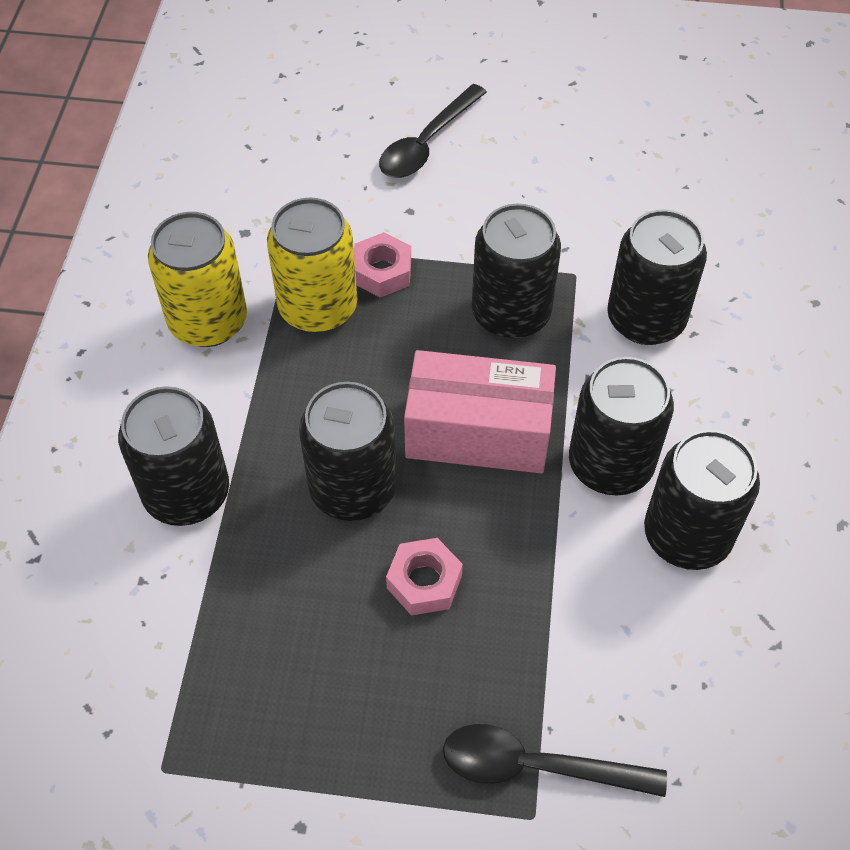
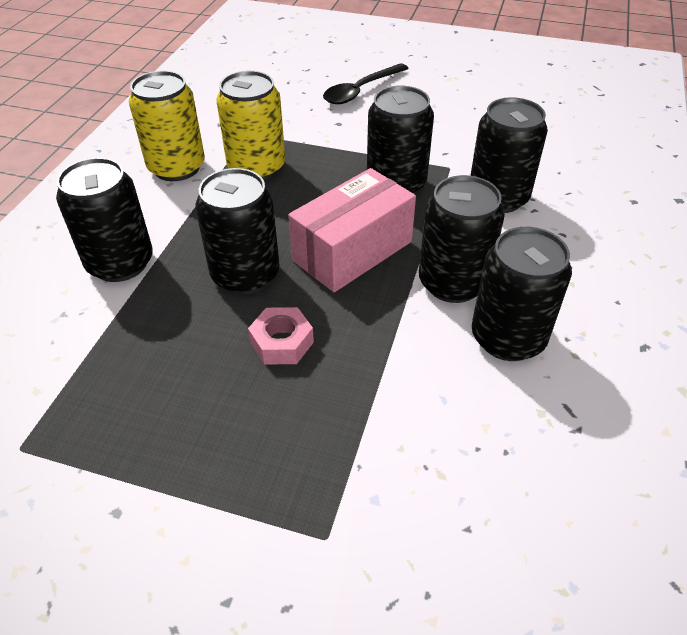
camera: 10 degrees right, 10 degrees down
(382, 272) = (308, 153): pink nut -> none
(478, 432) = (352, 251): pink box -> pink box turned 60 degrees counterclockwise
(536, 766) = (339, 494): black spoon -> none

